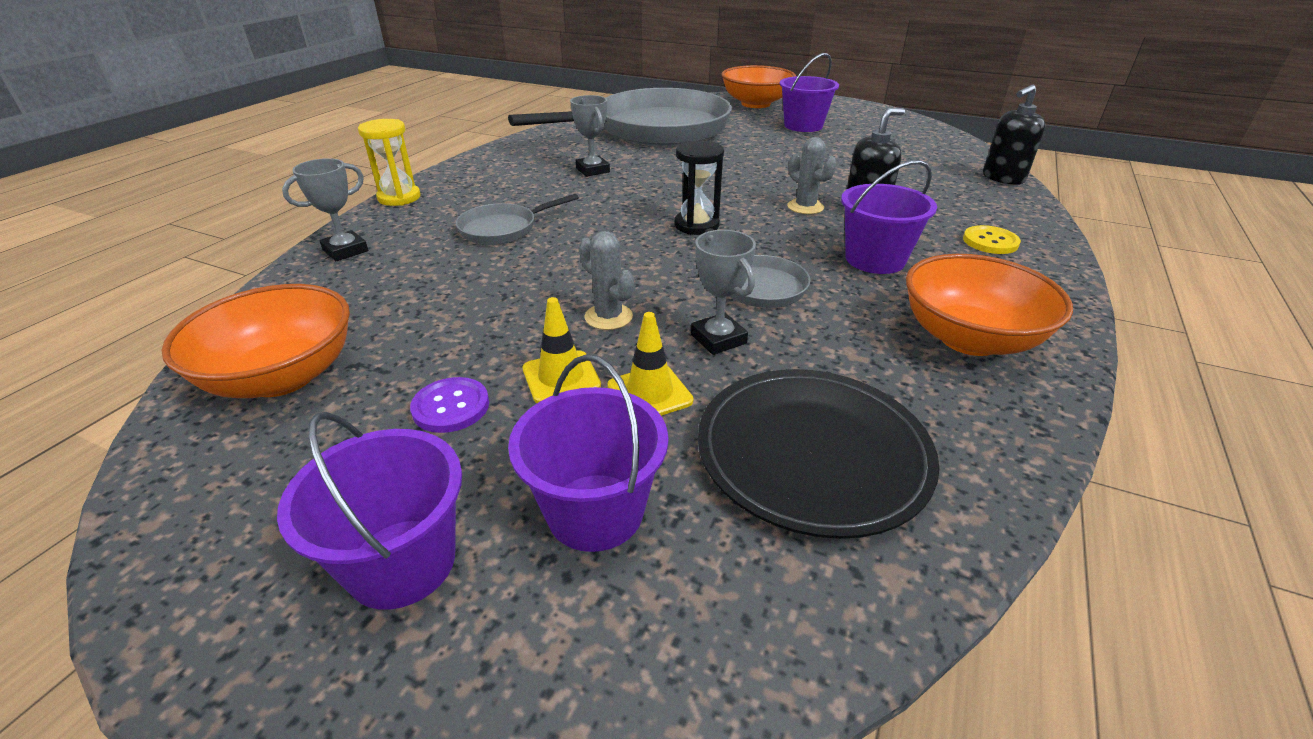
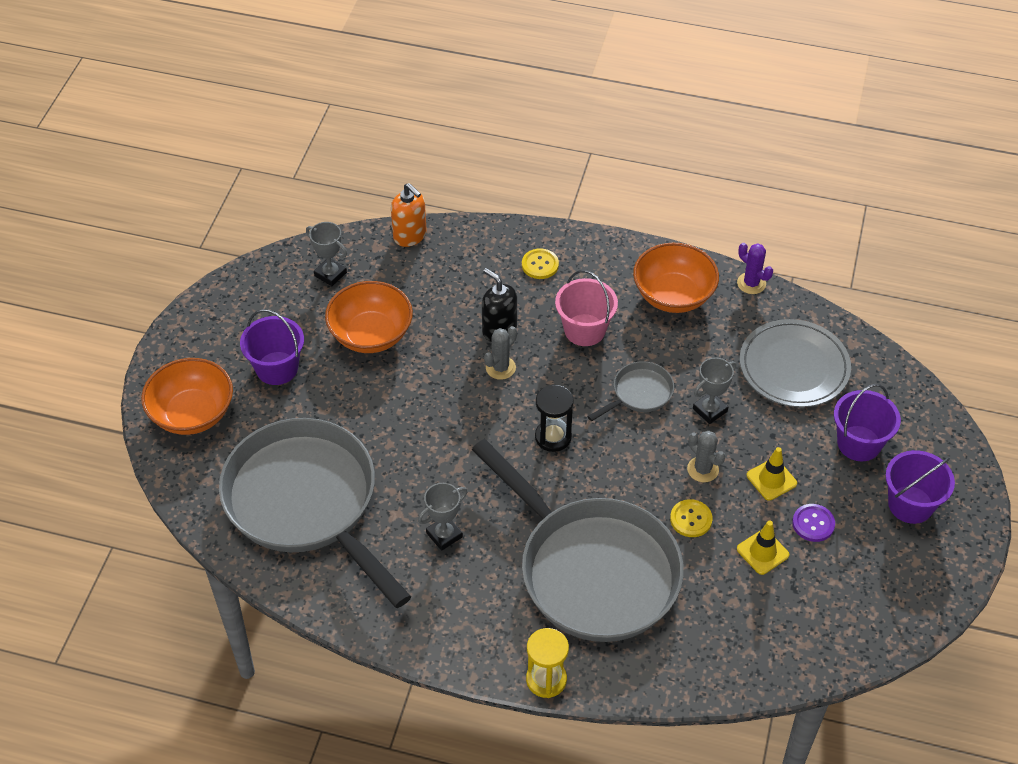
camera: 100 degrees left, 15 degrees up
(282, 377) = (818, 621): orange bowl -> orange bowl (371, 335)
(345, 250) = (658, 670): grey trophy -> grey trophy (330, 274)
(503, 229) = (592, 570): grey pan -> grey pan, size x2.43
(530, 296) = (691, 519): none -> yellow button
(608, 317) = (703, 469): grey cactus -> grey cactus turned 75 degrees counterclockwise
(649, 393) = (771, 436): yellow traffic cone -> yellow traffic cone (762, 552)
(812, 453) = (794, 367): black plate -> grey plate
(875, 259) = (584, 330): purple bucket -> pink bucket
(1003, 178) = (410, 236): black soap dispenser -> orange soap dispenser
(1038, 435) = (751, 283): none -> purple cactus

